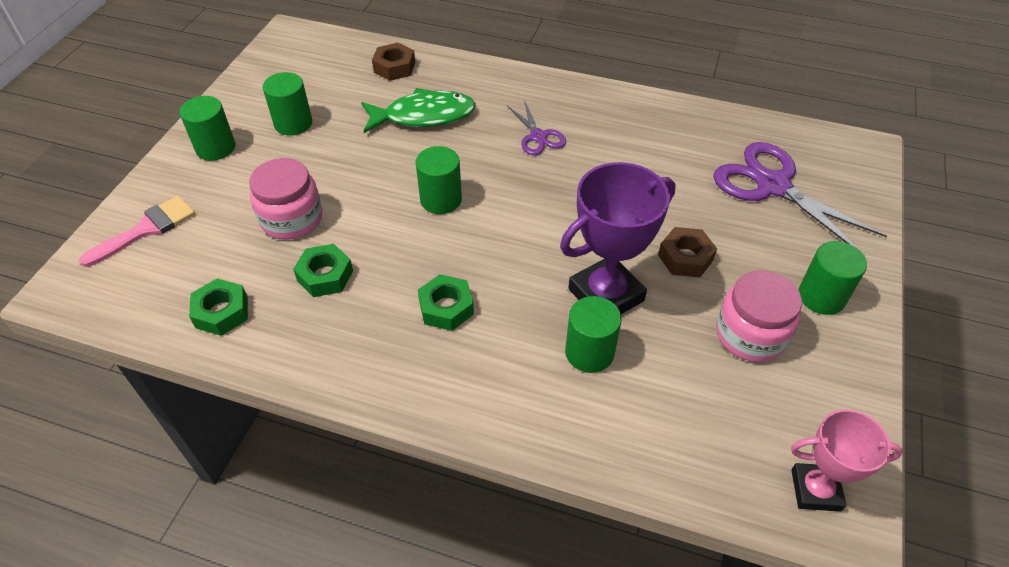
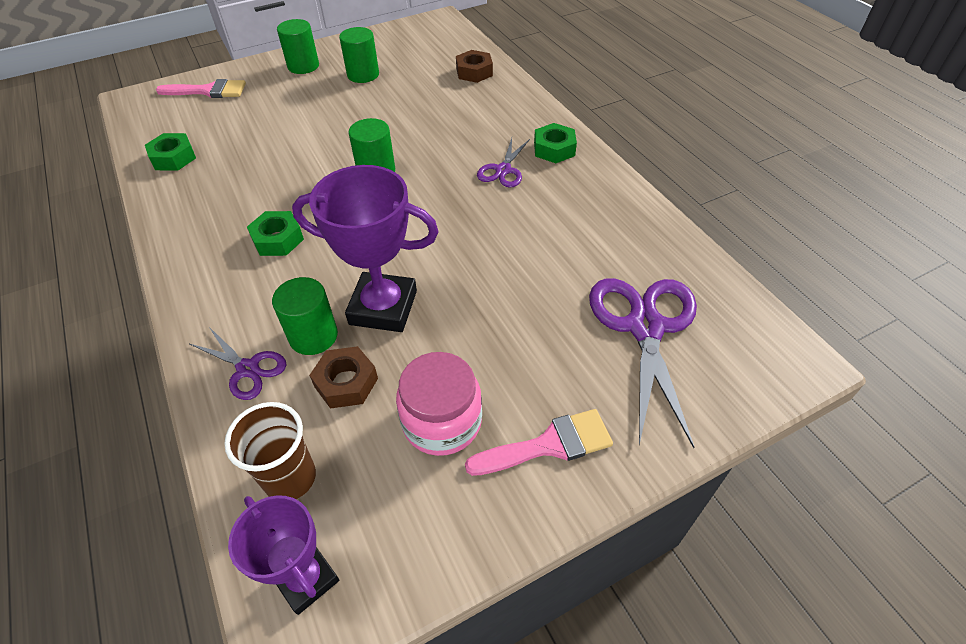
camera: 45 degrees right, 0 degrees up
(291, 219) = (280, 129): pink jar -> none
(325, 276) = (247, 173): green nut -> green nut (554, 149)
(424, 116) = (446, 113): green fish -> none
(580, 413) = (248, 369): none -> purple scissors
(685, 258) = (481, 326): brown nut -> brown nut (346, 382)
(719, 449) = (290, 478): none -> brown cup
(815, 490) = (306, 579): pink trophy -> purple trophy
(821, 296) = (548, 445): green cylinder -> pink brush

